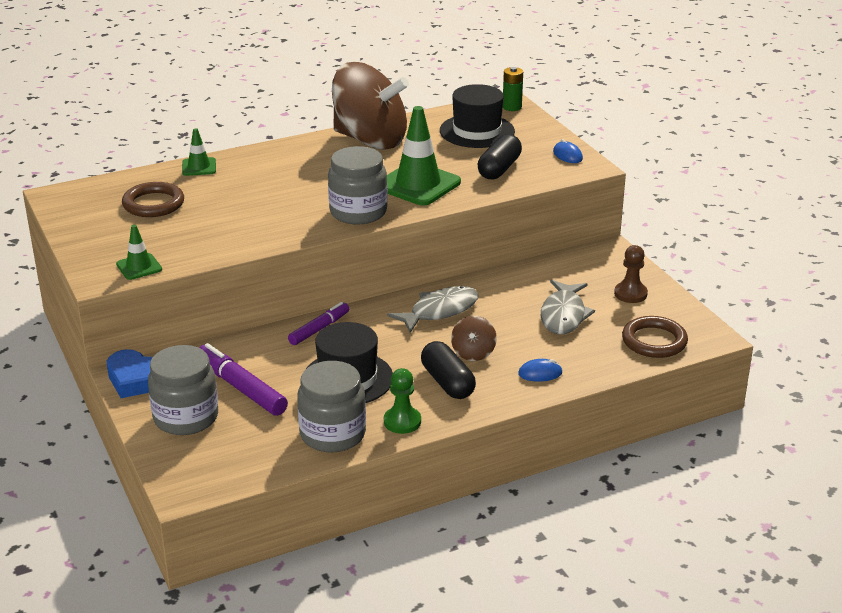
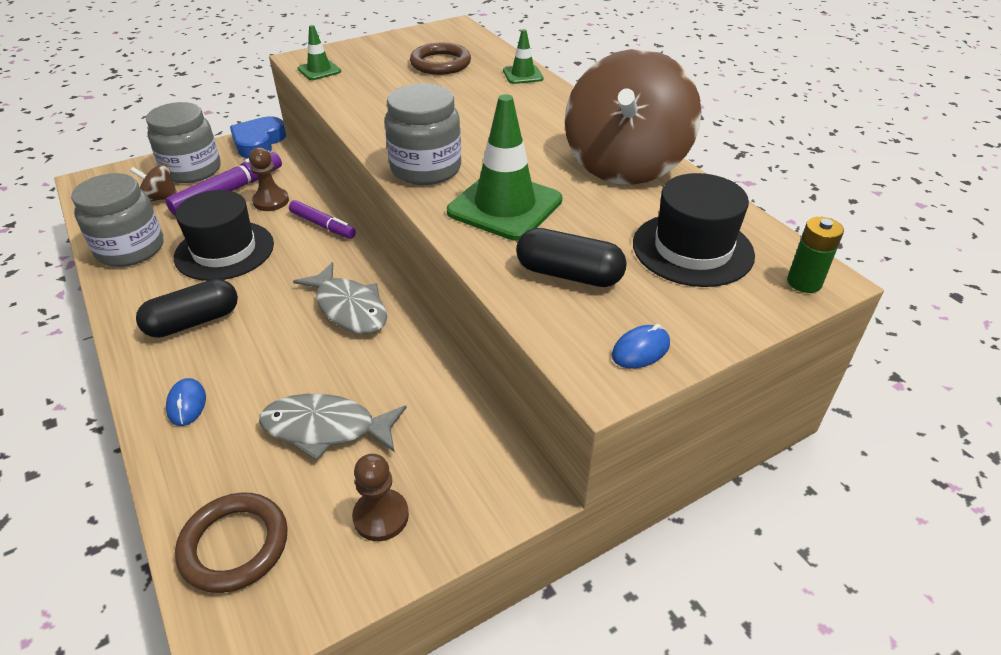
camera: 85 degrees right, 10 degrees up
(268, 360) = (271, 201): none -> brown pawn
(402, 422) = (131, 292): green pawn -> none
(473, 353) = (250, 340): brown spinning top -> brown spinning top (160, 198)

